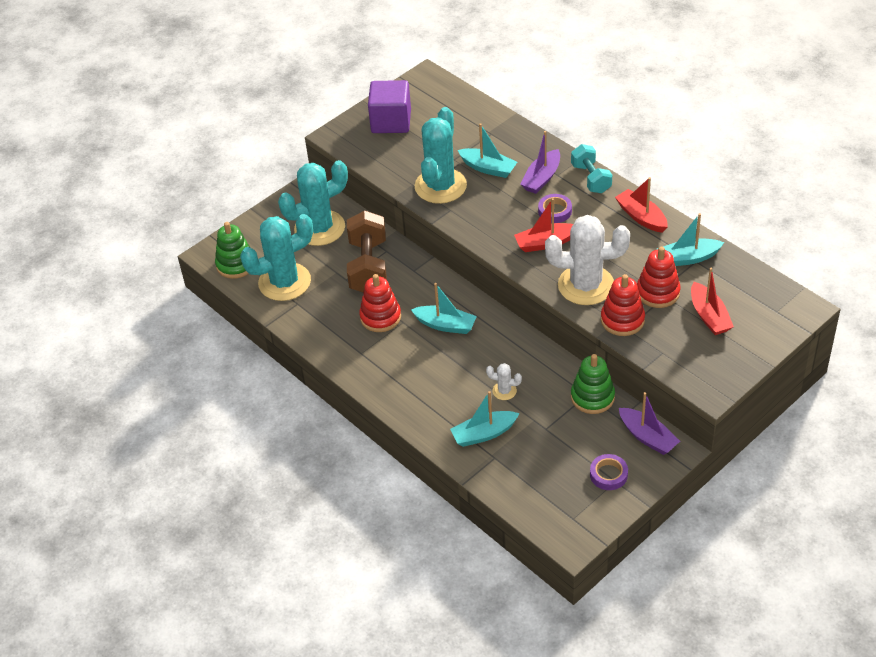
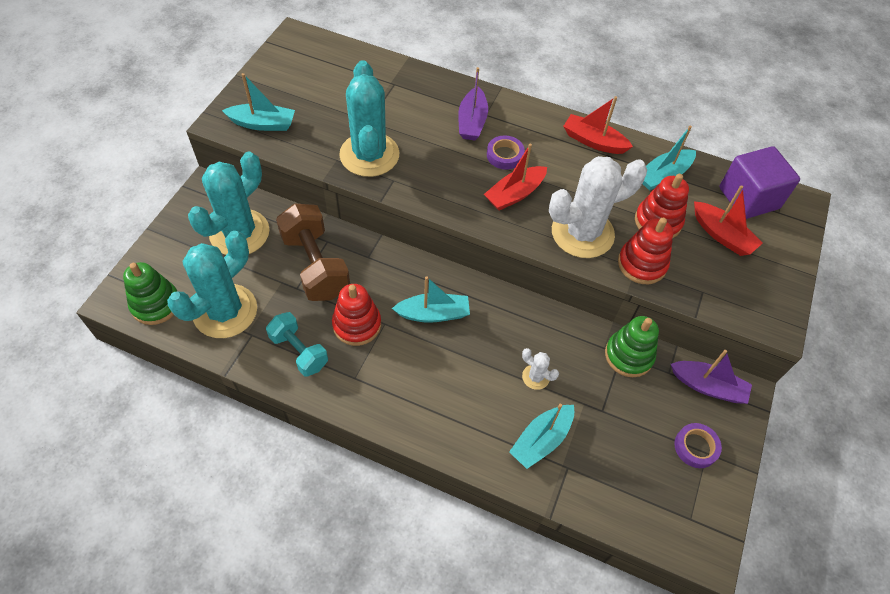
camera: 30 degrees left, 10 degrees up
(391, 121) = (279, 92): purple cube -> purple cube (748, 198)
(488, 168) = (410, 123): turquoise boat -> turquoise boat (262, 124)
(504, 391) = (535, 377): white cactus -> white cactus turned 45 degrees clockwise
(591, 178) = (521, 111): turquoise dumbbell -> turquoise dumbbell (299, 351)

